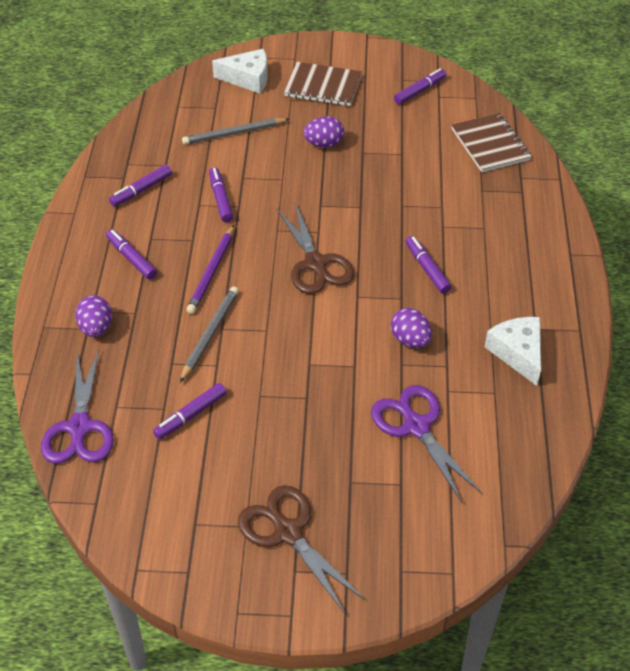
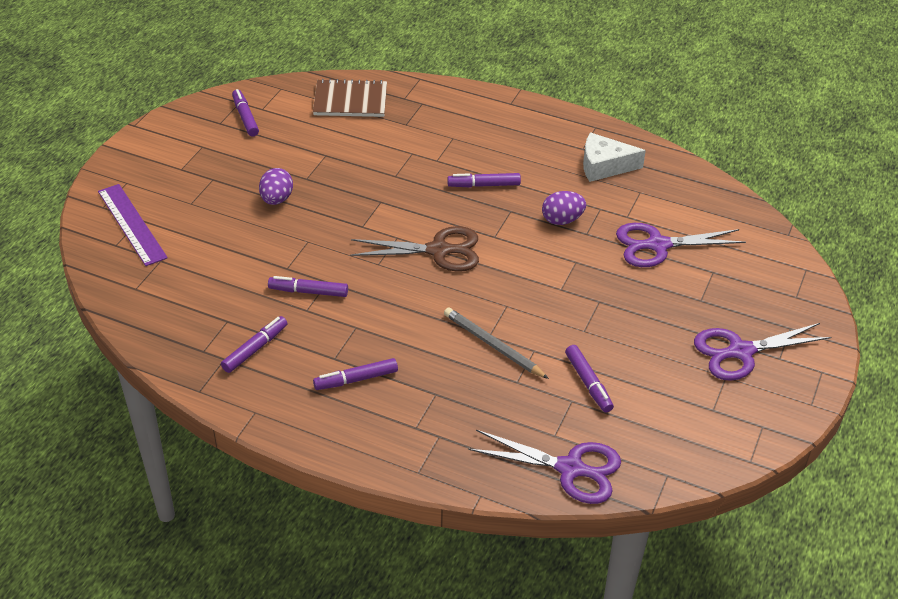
camera: 70 degrees left, 5 degrees down
(96, 328) = (442, 428): purple egg -> none
(141, 190) = (255, 349): purple marker -> purple marker turned 120 degrees counterclockwise
(211, 271) = (409, 324): purple pencil -> none
(234, 133) = (214, 257): grey pencil -> none
(248, 78) = (132, 224): white cheese -> purple ruler
(287, 532) = (740, 352): brown scissors -> purple scissors
(323, 86) = (188, 175): brown notebook -> none

